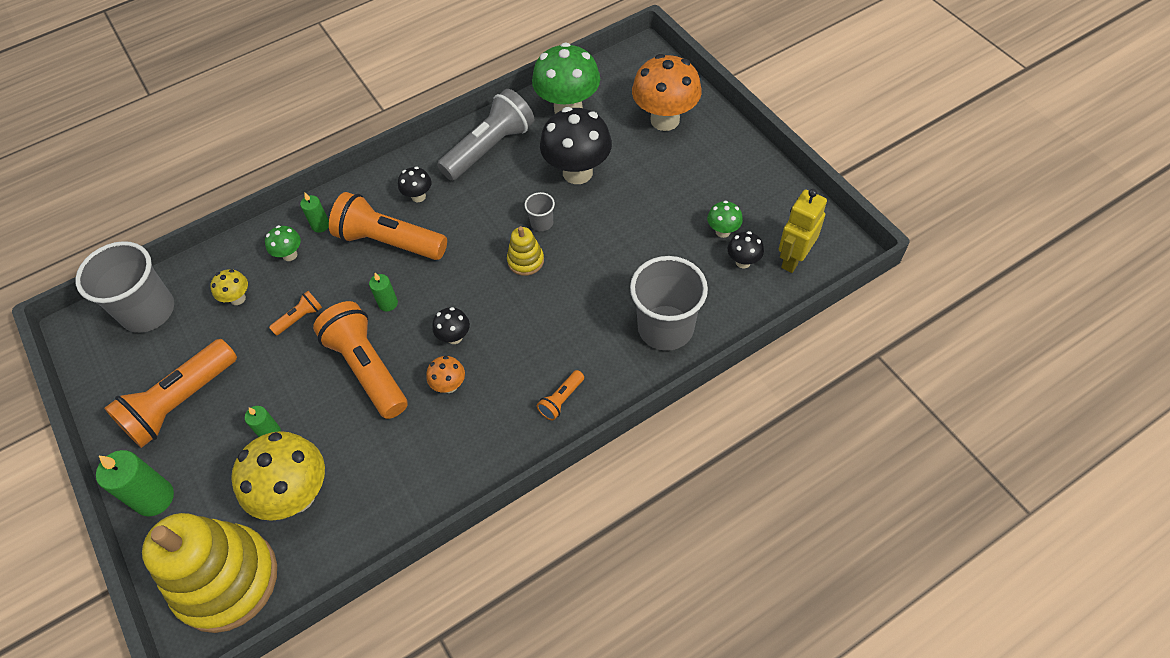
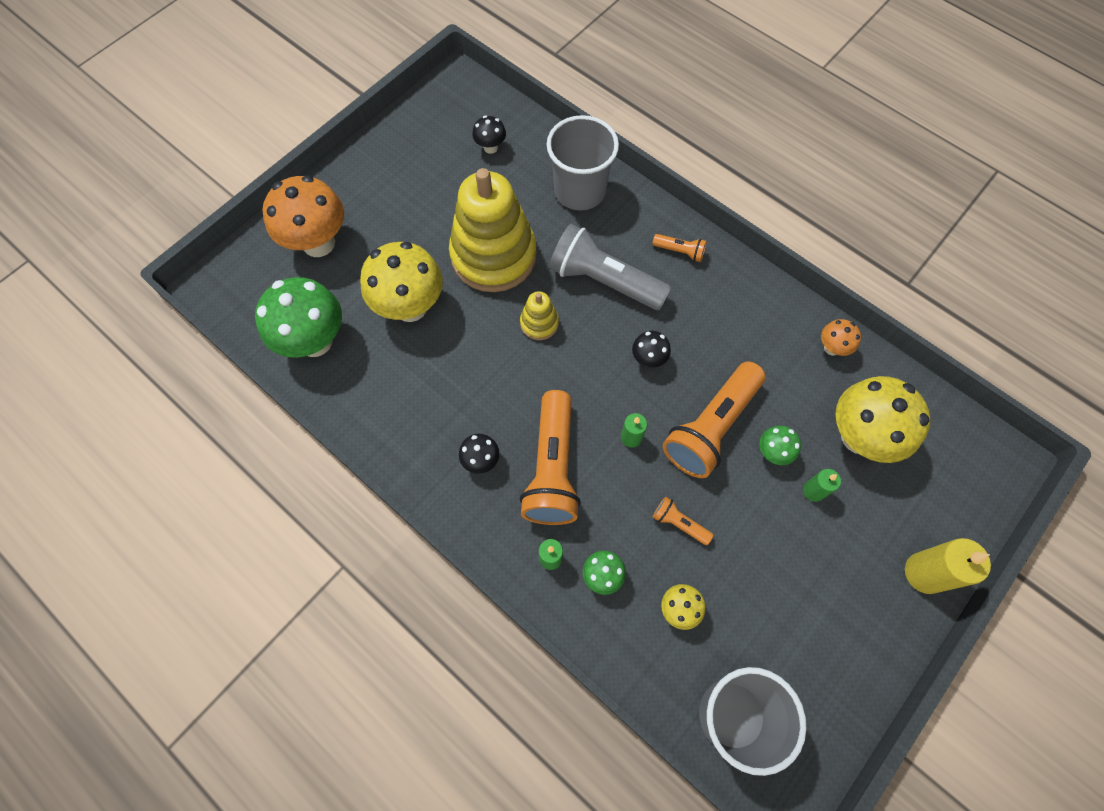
camera: 110 degrees left, 10 degrees up
(154, 498) = (924, 573): green candle -> yellow candle
(181, 402) = (822, 604): orange flashlight -> none
(226, 580) = (956, 462): yellow stacking toy -> yellow stacking toy (494, 256)
(449, 385) = (700, 346): orange mushroom -> orange mushroom (832, 348)
(490, 148) = (391, 407): grey flashlight -> grey flashlight (604, 281)
(542, 223) = (487, 322): grey cup -> none
(577, 172) = (410, 307): black mushroom -> yellow mushroom
(723, 231) = (459, 168): green mushroom -> green mushroom (772, 452)
(793, 259) = (477, 113): yellow robot -> none

